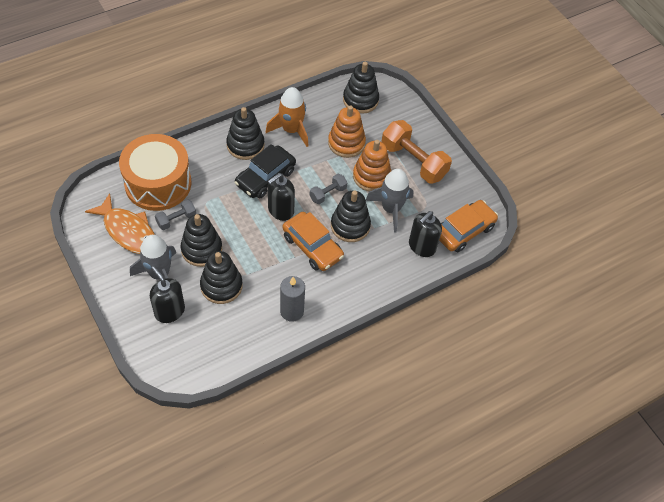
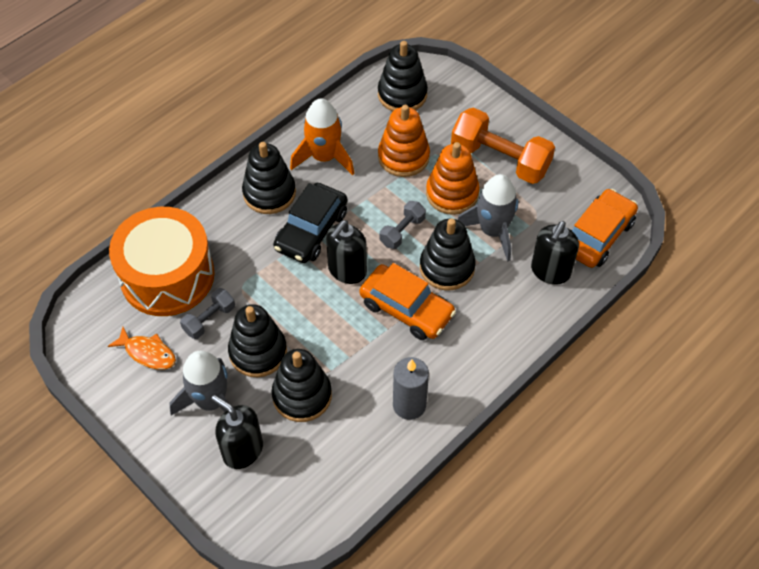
camera: 10 degrees left, 0 degrees up
(128, 231) = (148, 353): orange fish -> orange fish, size x0.58

